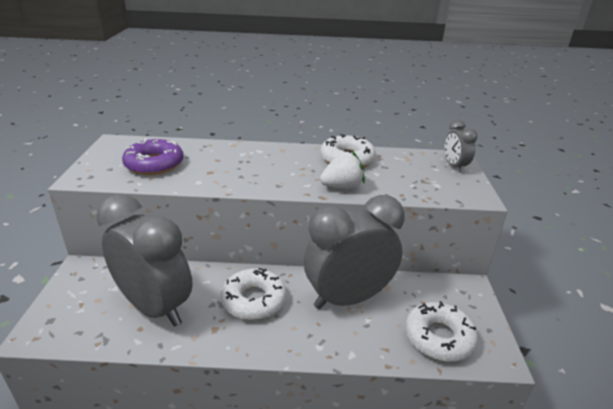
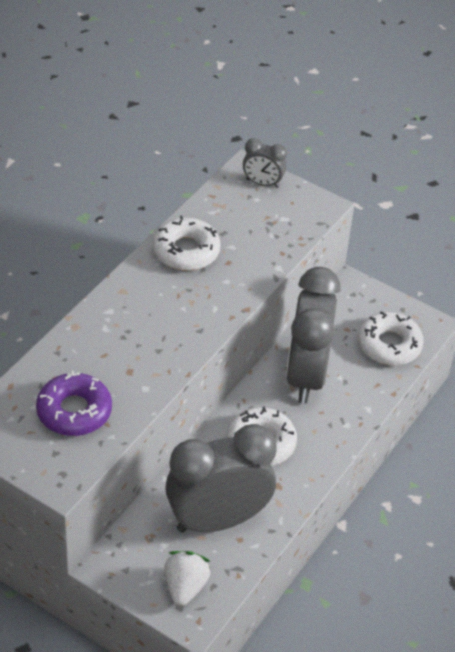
camera: 60 degrees left, 15 degrees up
(342, 187) = (238, 285): white strawberry -> white strawberry (185, 587)

